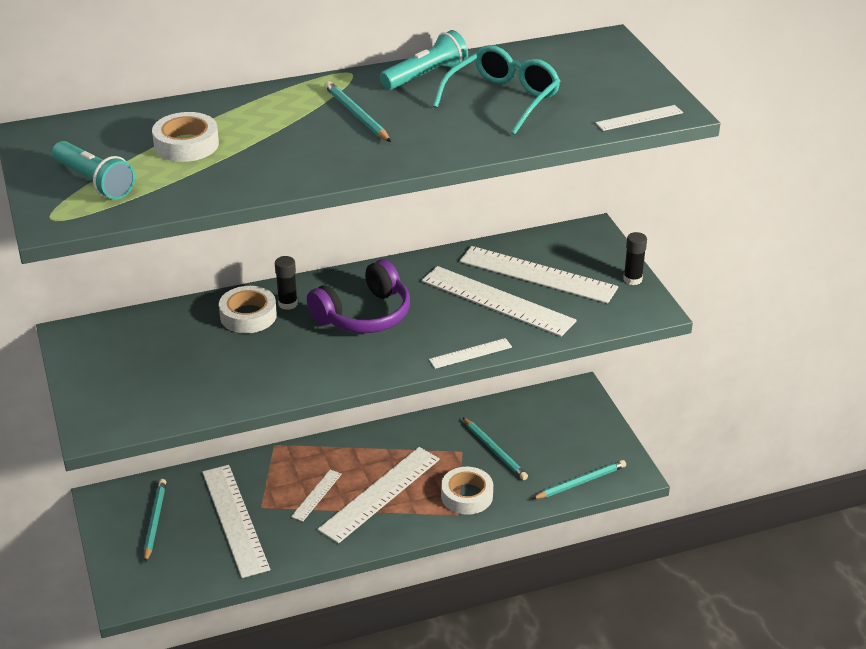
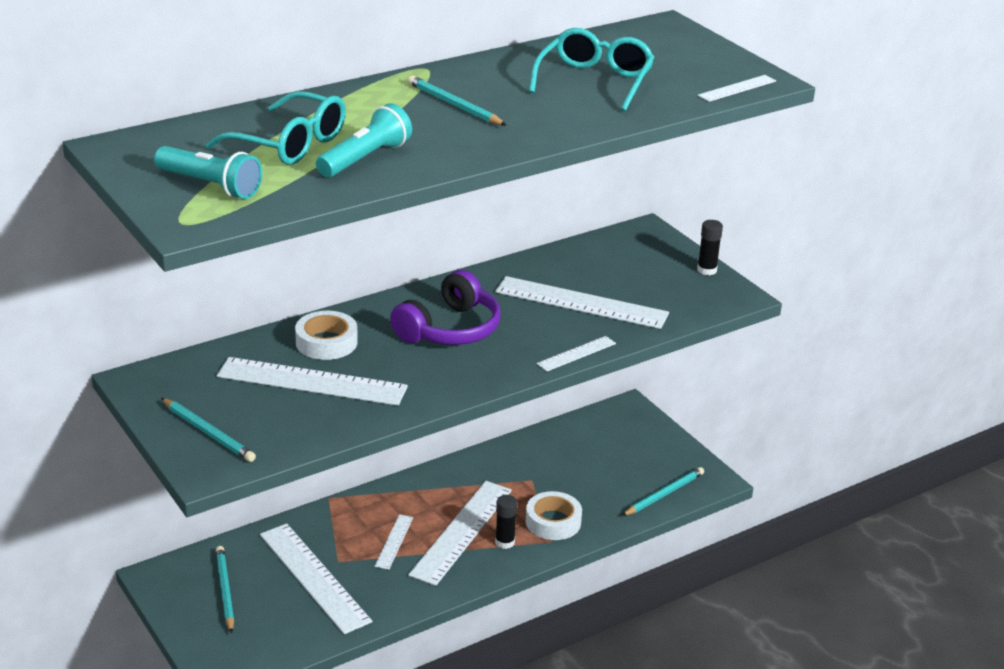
camera: 15 degrees left, 5 degrees down
(186, 144) = (290, 144): white tape -> turquoise glasses
(288, 304) = (364, 327): black glue stick -> black glue stick (505, 542)
(425, 76) = (504, 66): turquoise flashlight -> turquoise flashlight (365, 159)
(495, 451) = (565, 475): turquoise pencil -> turquoise pencil (208, 432)
(537, 274) = (611, 275): white ruler -> white ruler (312, 381)

